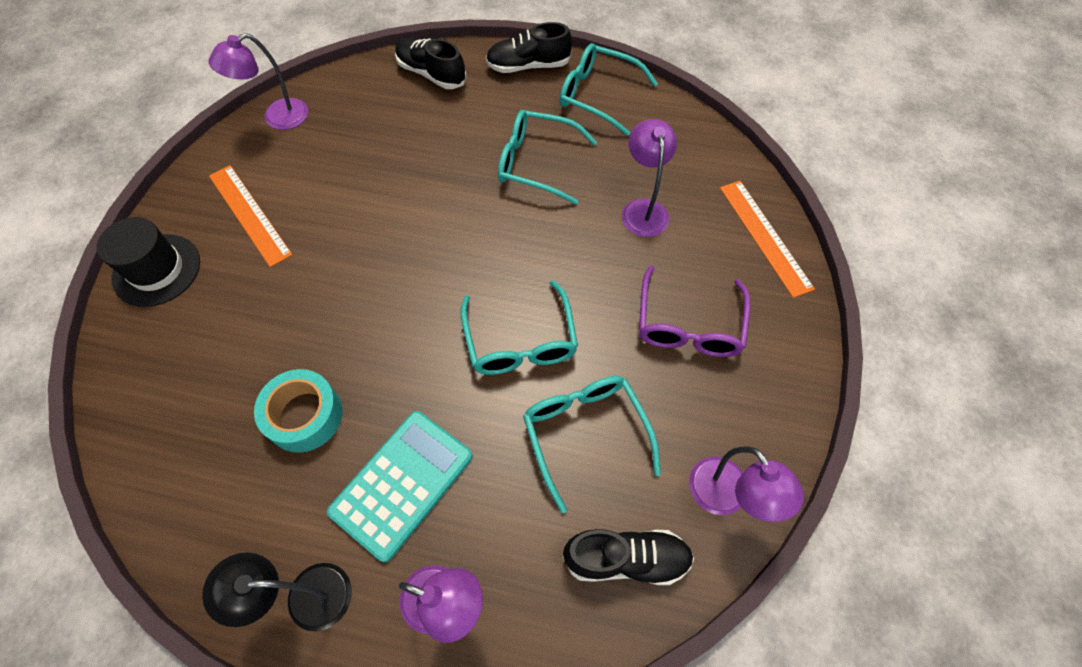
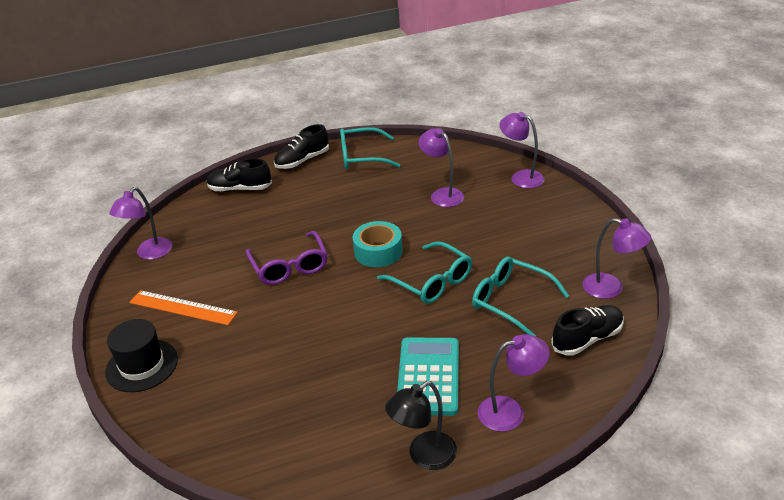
camera: 30 degrees left, 25 degrees down
(304, 416) = (332, 380): turquoise tape -> turquoise tape (378, 251)
(537, 163) = (356, 201): turquoise glasses -> none
(688, 324) = (519, 230): purple glasses -> purple glasses (289, 266)
(764, 236) = (521, 177): orange ruler -> purple lamp

